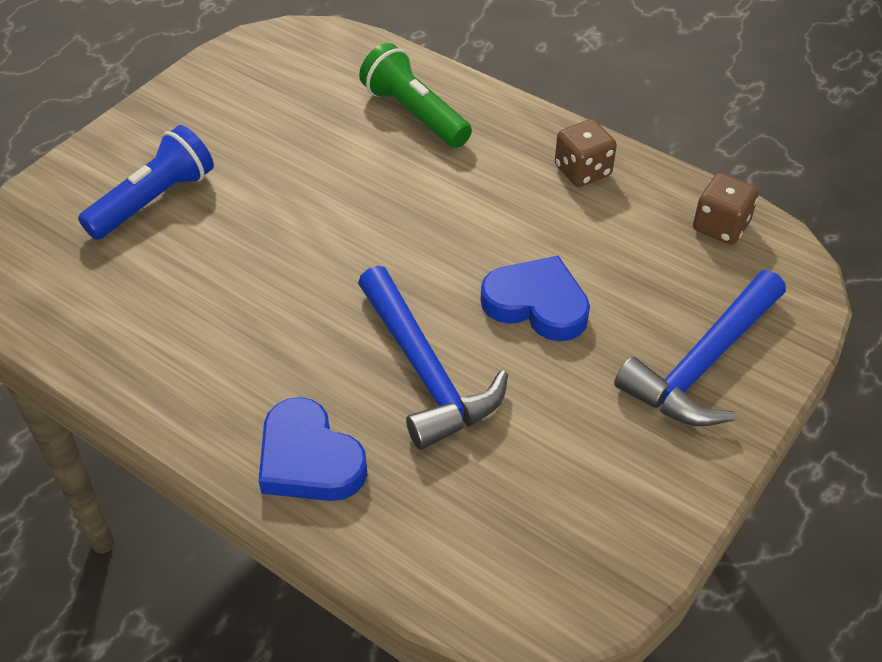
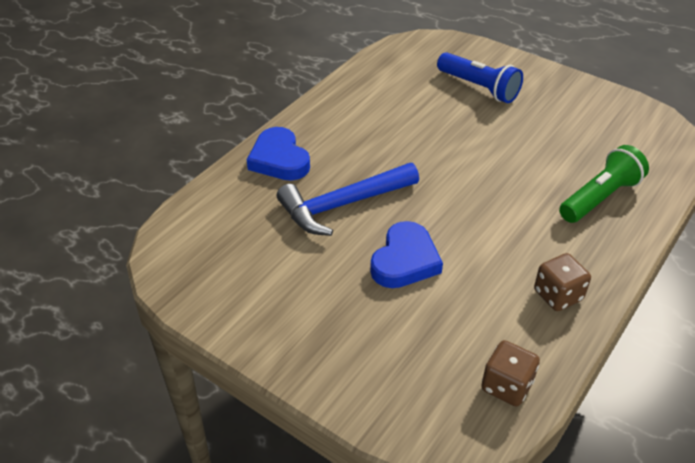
camera: 90 degrees right, 5 degrees down
(309, 459) = (279, 159): blue heart -> blue heart turned 75 degrees counterclockwise
(703, 363) = (350, 354): blue hammer -> none

